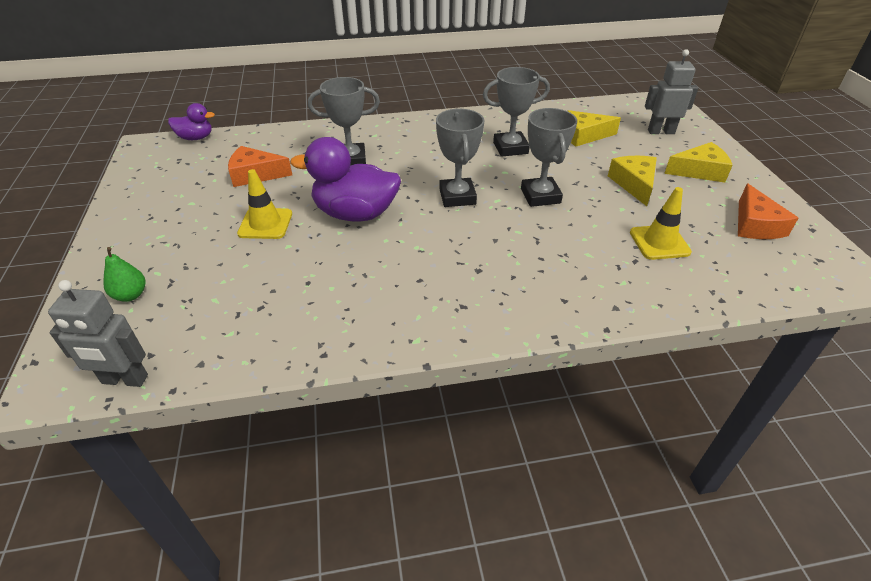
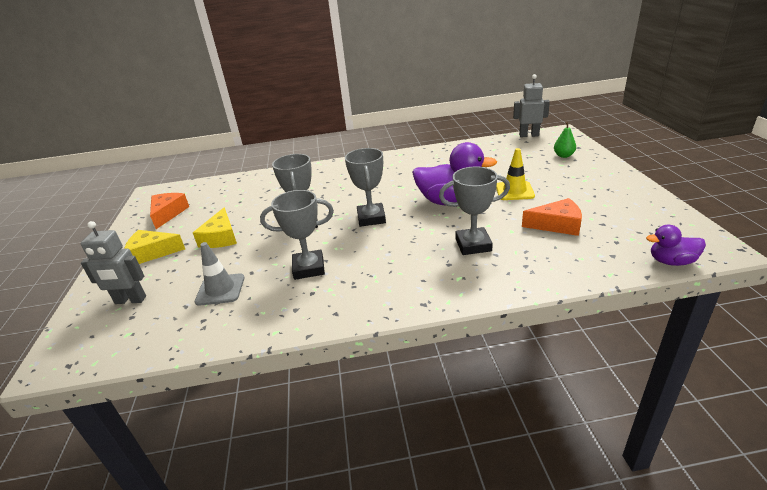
camera: 175 degrees left, 10 degrees down
(584, 135) = (220, 289): yellow cheese -> grey traffic cone
(659, 242) = (244, 199): yellow traffic cone -> none

